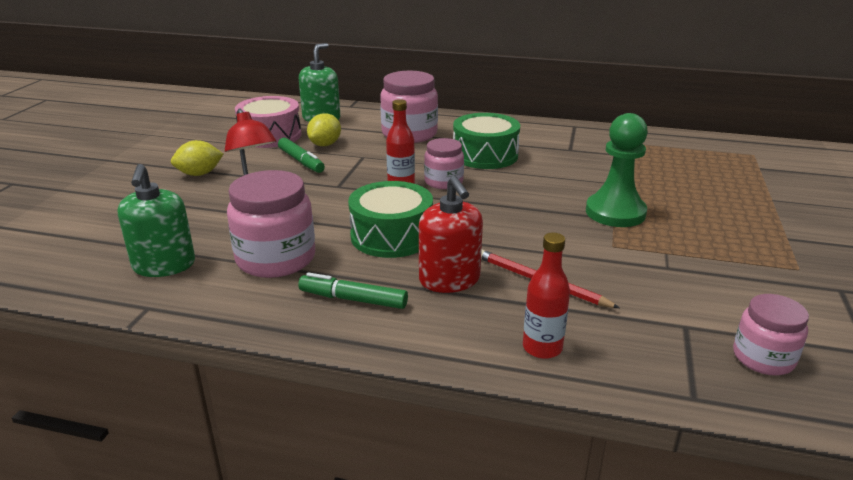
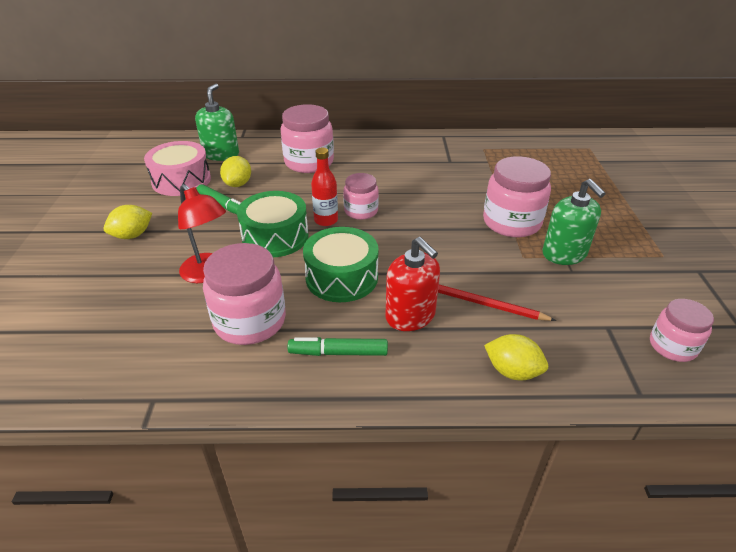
camera: 15 degrees left, 10 degrees up
(164, 265) = (146, 348): green soap dispenser -> green soap dispenser (564, 254)
(485, 155) = (383, 177): green drum -> green drum (275, 237)
(542, 348) = (512, 371): red bottle -> yellow lemon
(615, 212) = (511, 222): green pawn -> pink jar

